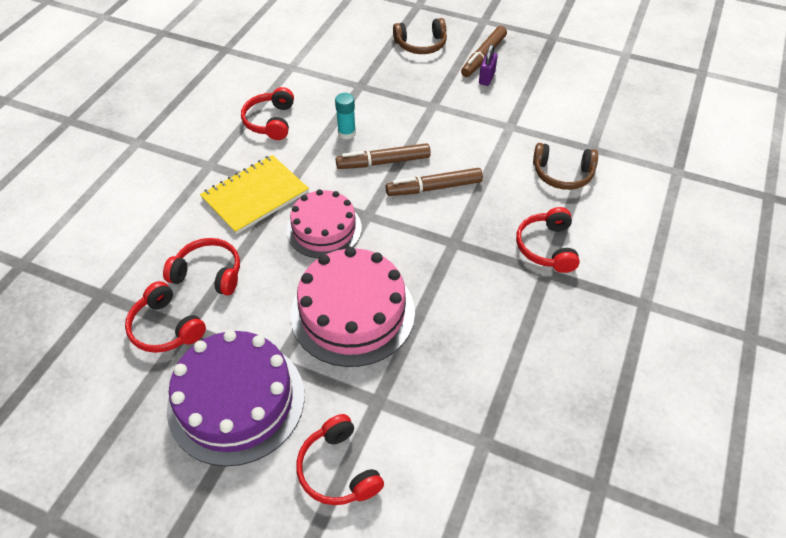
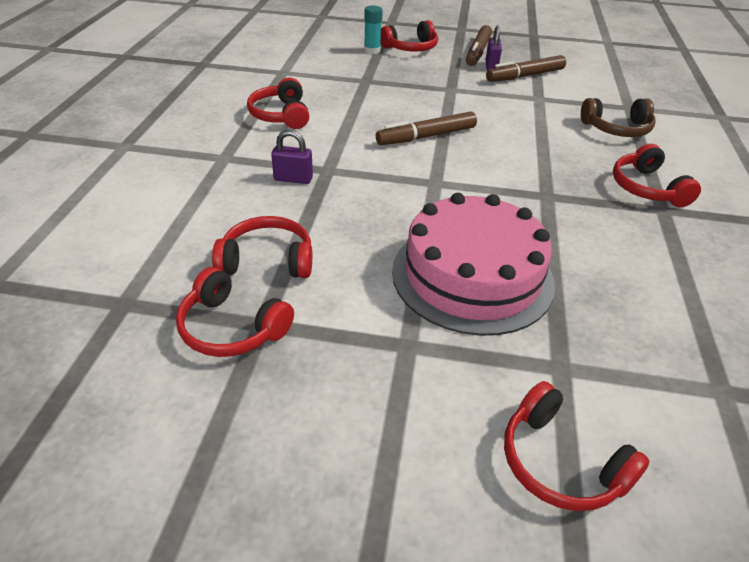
camera: 15 degrees left, 10 degrees down
(236, 401) = (371, 400): purple cake -> none
(255, 195) = (293, 179): yellow notebook -> purple padlock
(324, 229) = (392, 200): pink cake -> none
(346, 133) = (372, 117): turquoise glue stick -> turquoise glue stick (372, 51)
(421, 45) = (411, 48): brown headphones -> red headphones
(434, 188) = (495, 152): brown marker -> brown marker (525, 76)

